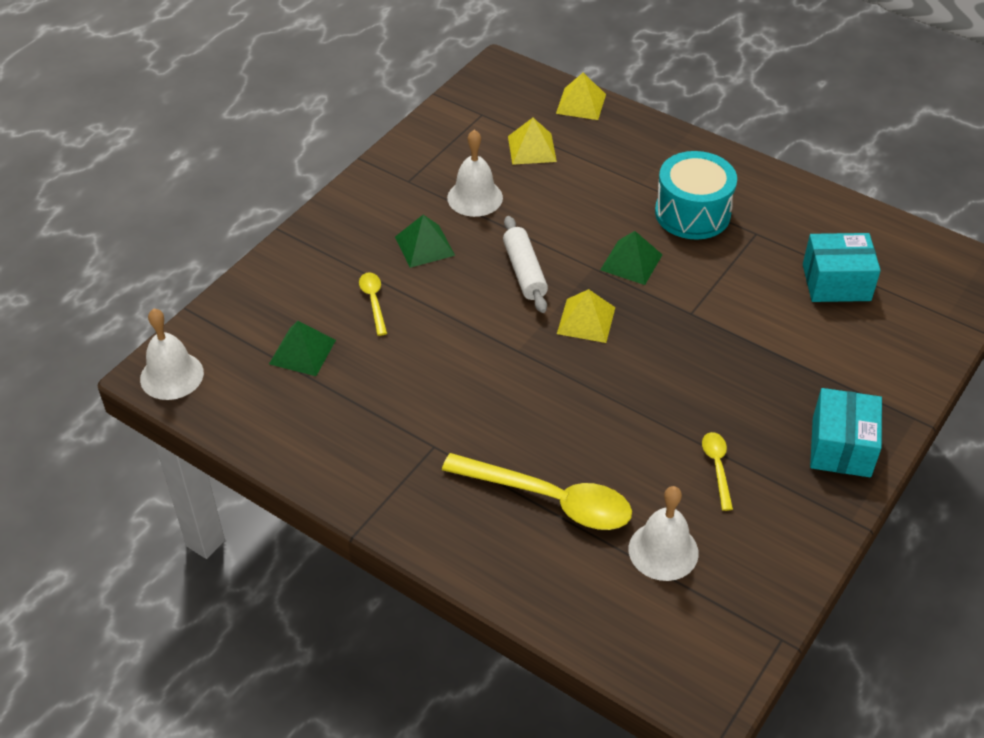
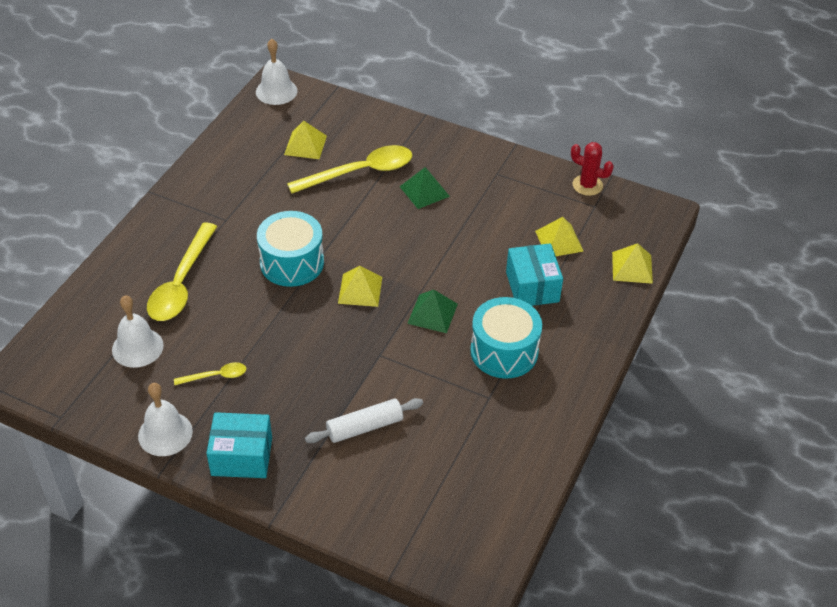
camera: 80 degrees right, 0 degrees up
(302, 351) = (305, 145): green pyramid -> yellow pyramid
(373, 301) = (360, 172): yellow spoon -> yellow spoon, size x2.09
(447, 114) = (587, 185): none -> red cactus
(475, 197) = (487, 213): white bell -> white bell (165, 433)
(524, 271) = (407, 250): white rolling pin -> white rolling pin (365, 427)
(529, 381) = (292, 262): none -> turquoise drum
(836, 282) = (436, 457): turquoise box -> turquoise box (532, 287)

